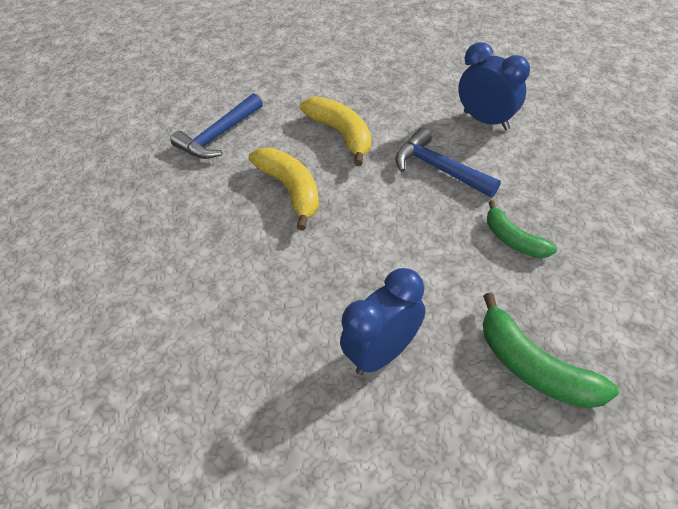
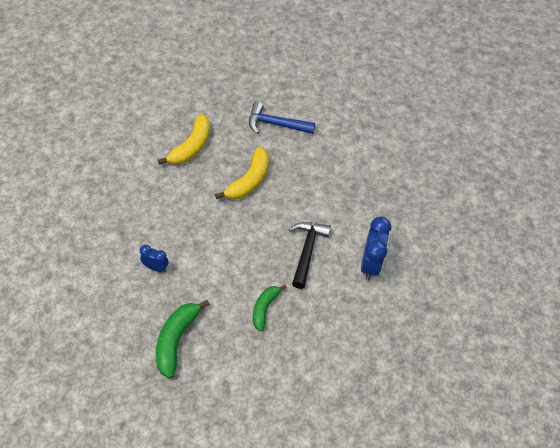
camera: 55 degrees right, 5 degrees up
(341, 134) = (311, 187): yellow banana -> yellow banana (191, 146)
(383, 352) = (156, 267): blue clock -> blue clock, size x0.57
(438, 168) = (307, 251): blue hammer -> black hammer

